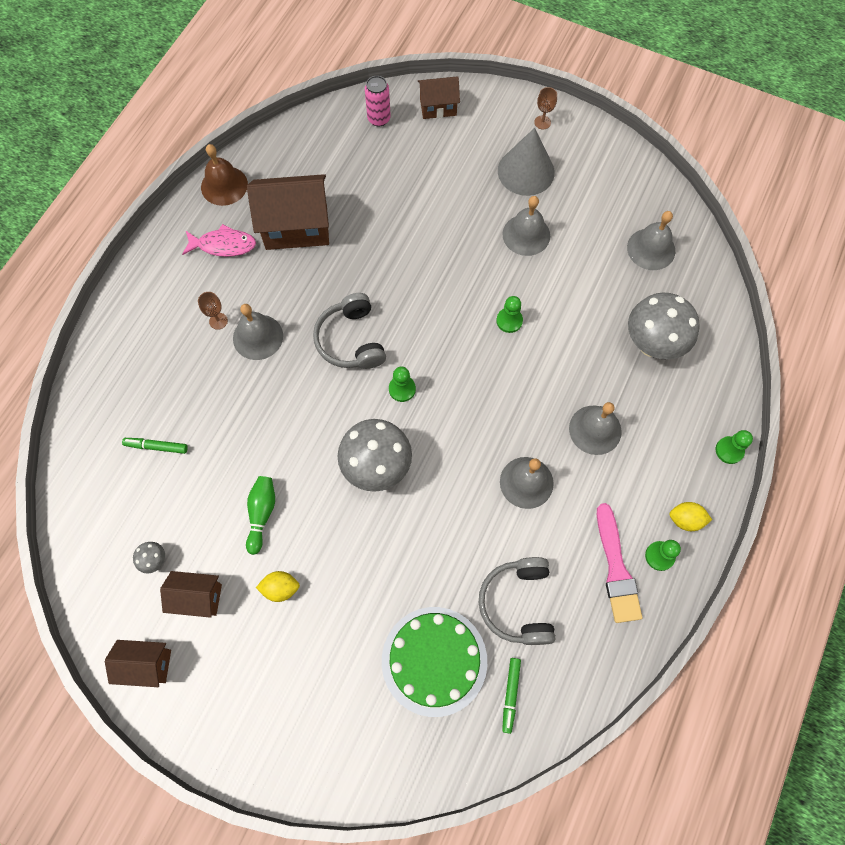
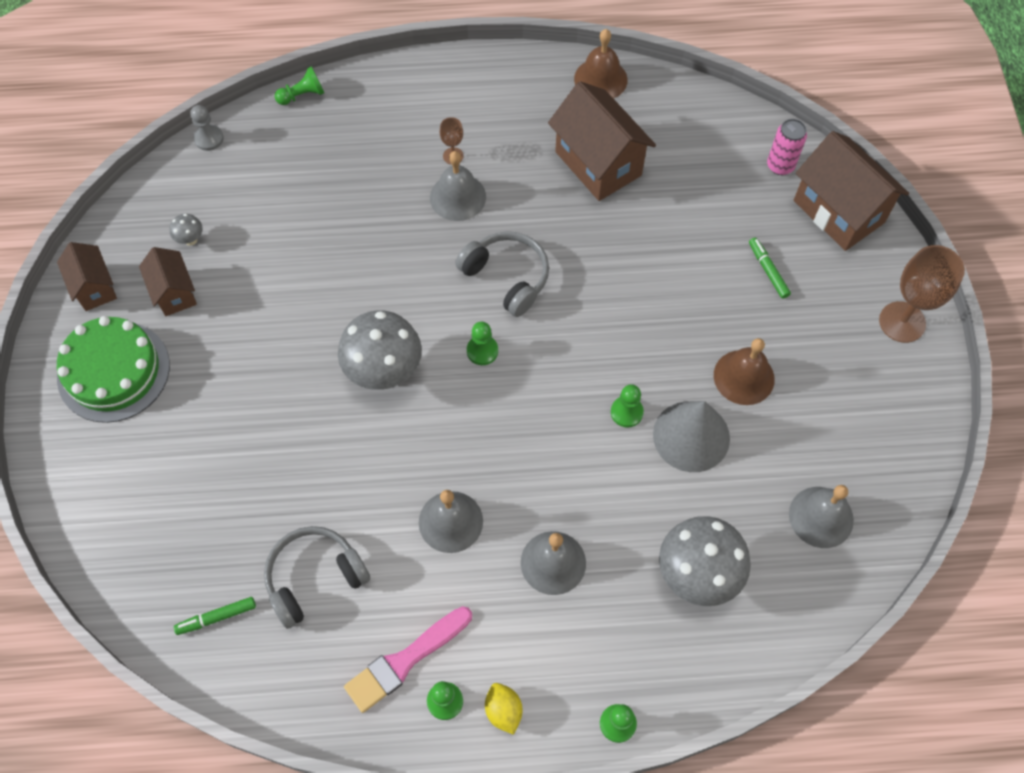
camera: 60 degrees right, 5 degrees down
(63, 499) = (209, 138): none -> grey pawn
(75, 403) = (302, 95): none -> green pawn
(156, 446) = (297, 179): green marker -> green marker (768, 270)
(223, 245) = (535, 115): pink fish -> none
(261, 514) = (281, 299): green bowling pin -> none
(280, 588) = (218, 355): yellow lemon -> none
(351, 340) = (506, 277): grey headphones -> grey headphones turned 90 degrees clockwise
(434, 660) = (216, 527): green cake -> green cake (113, 371)
(438, 107) = (838, 211): brown house -> brown house, size x1.76
(526, 171) = (824, 337): grey cone -> grey cone (691, 436)
(526, 235) = (744, 377): grey bell -> brown bell
(542, 122) = (902, 322): brown goblet -> brown goblet, size x2.08

